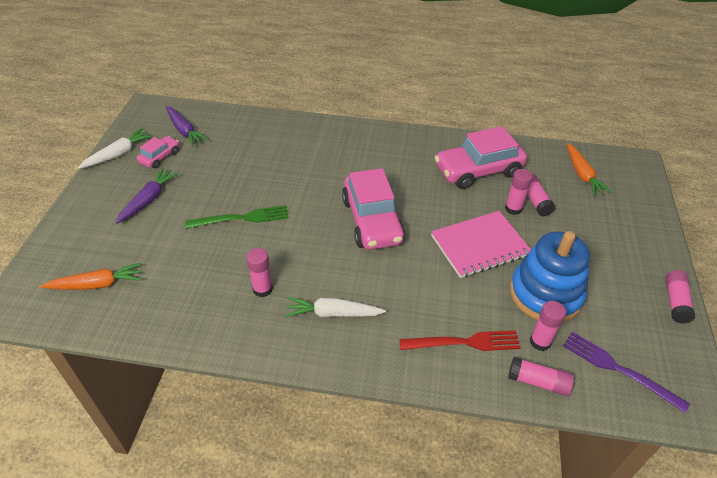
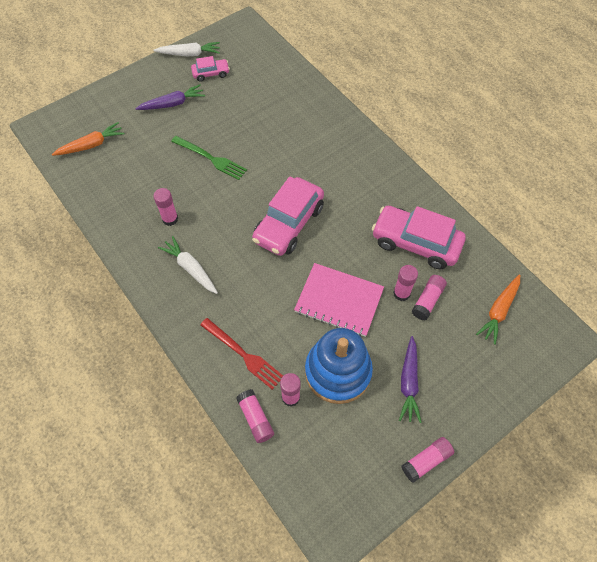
camera: 45 degrees right, 15 degrees up
(97, 284) = (91, 145): orange carrot -> orange carrot turned 60 degrees counterclockwise
(184, 131) = (247, 61): purple carrot -> purple carrot (409, 382)
(617, 369) = (317, 459): purple fork -> none

